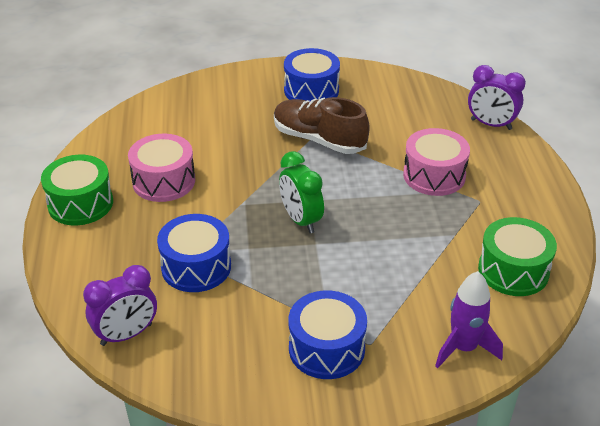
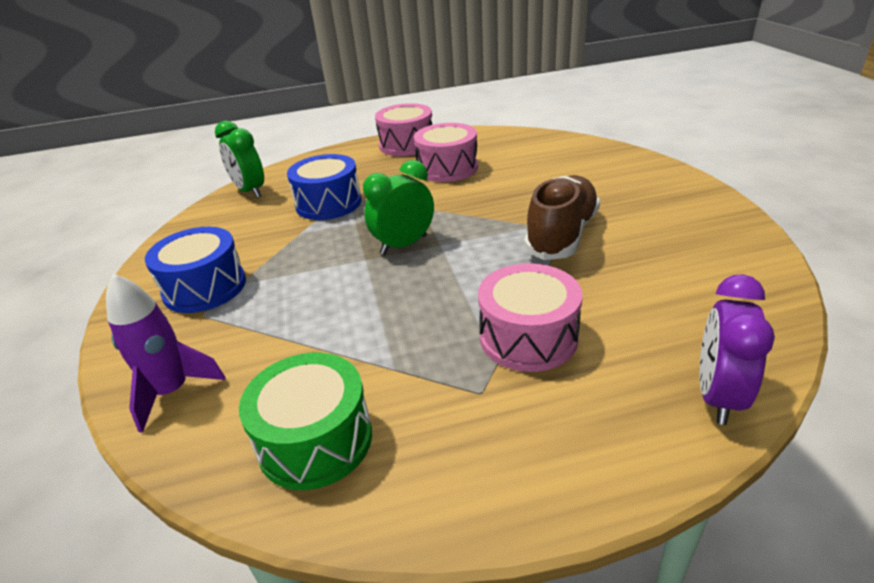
camera: 85 degrees right, 5 degrees down
(80, 203) = (406, 144): green drum -> pink drum
(126, 334) = (250, 191): purple clock -> green clock
(311, 90) = (668, 215): blue drum -> none

